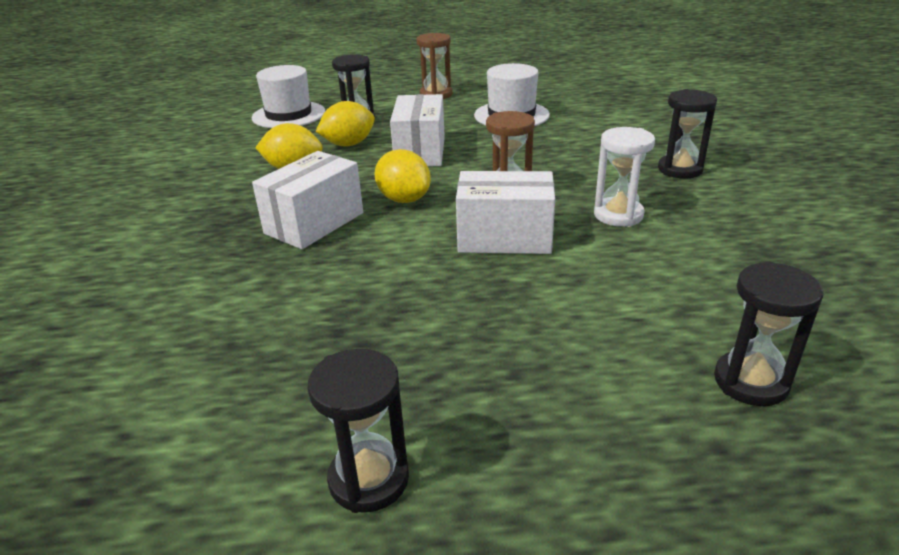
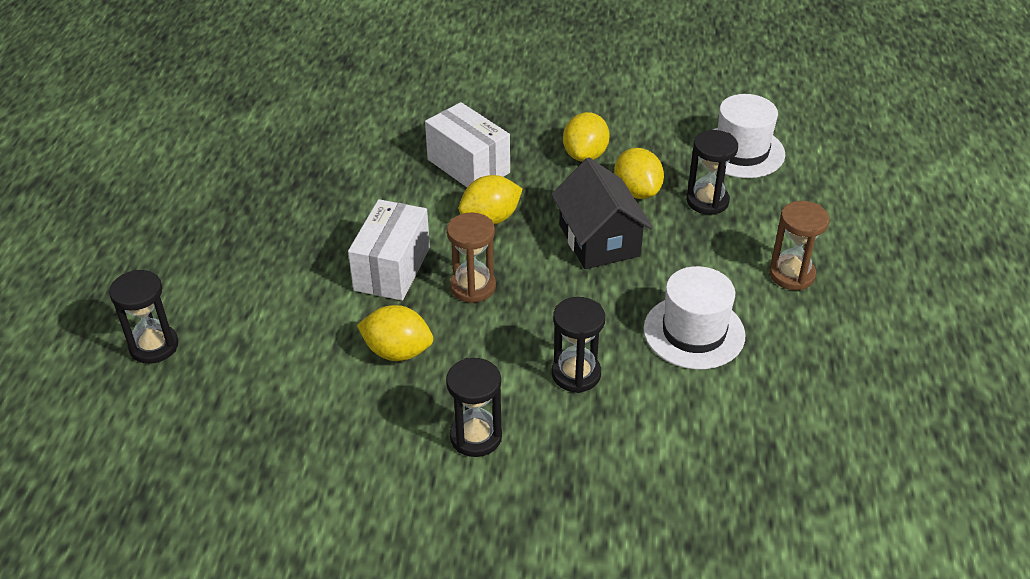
camera: 100 degrees right, 10 degrees up
(369, 479) = (185, 179): black hourglass -> black hourglass (576, 374)
(420, 152) = (599, 240): white box -> black house
(618, 215) = (397, 352): white hourglass -> yellow lemon

